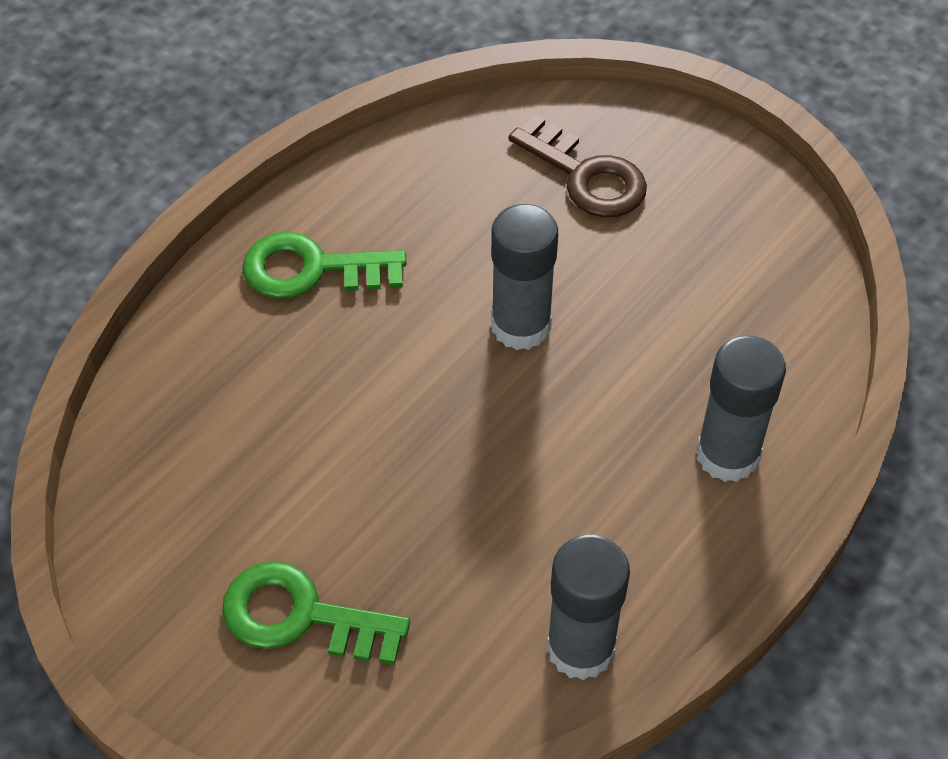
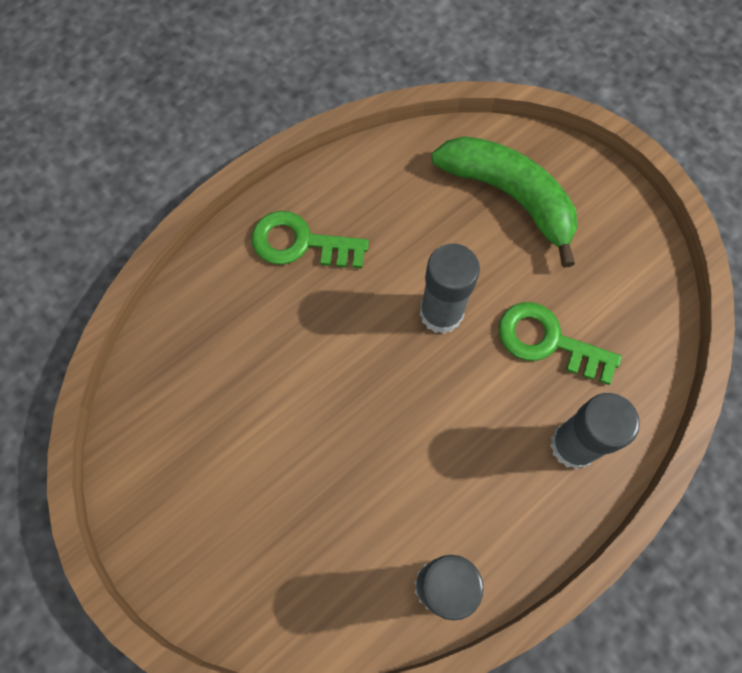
camera: 10 degrees right, 15 degrees up
(301, 616) = (245, 523): green key -> green key (548, 341)
(586, 176) = (509, 196): brown key -> green banana

